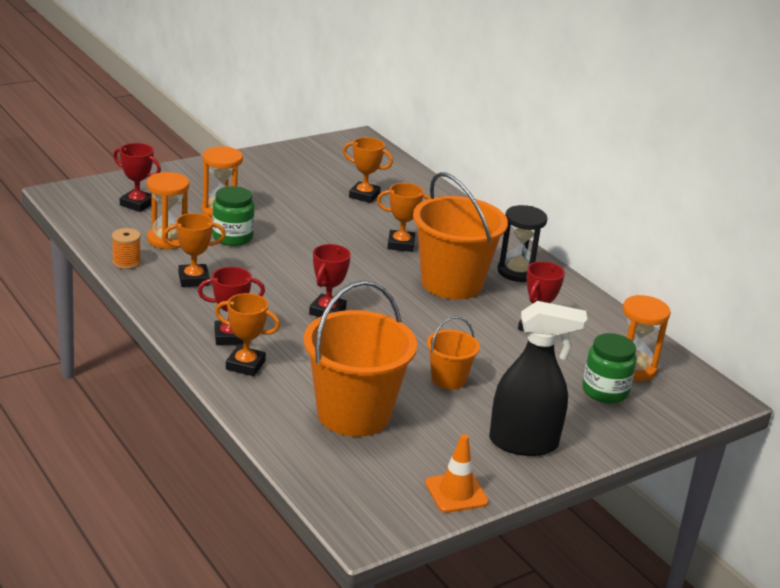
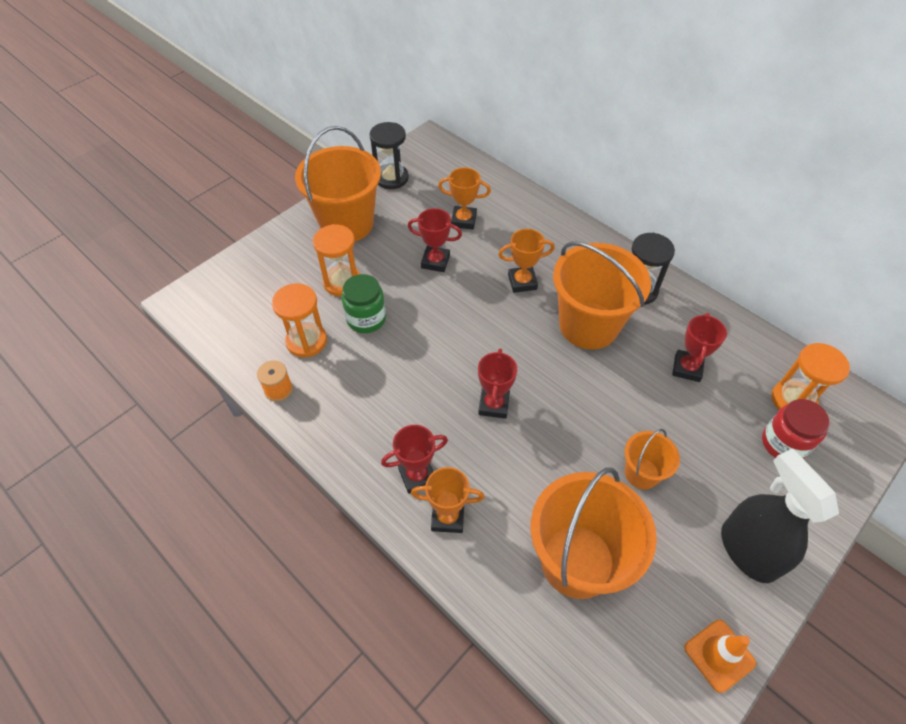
camera: 10 degrees left, 25 degrees up
(137, 204) = (259, 295): red trophy -> red trophy (435, 261)
(193, 279) = (352, 396): orange trophy -> none
(245, 176) = (347, 224): none -> orange bucket
(306, 156) = (391, 178): none -> black hourglass
(524, 443) = (747, 550): black spray bottle -> black spray bottle turned 105 degrees counterclockwise
(605, 391) = (783, 443): green jar -> red jar

